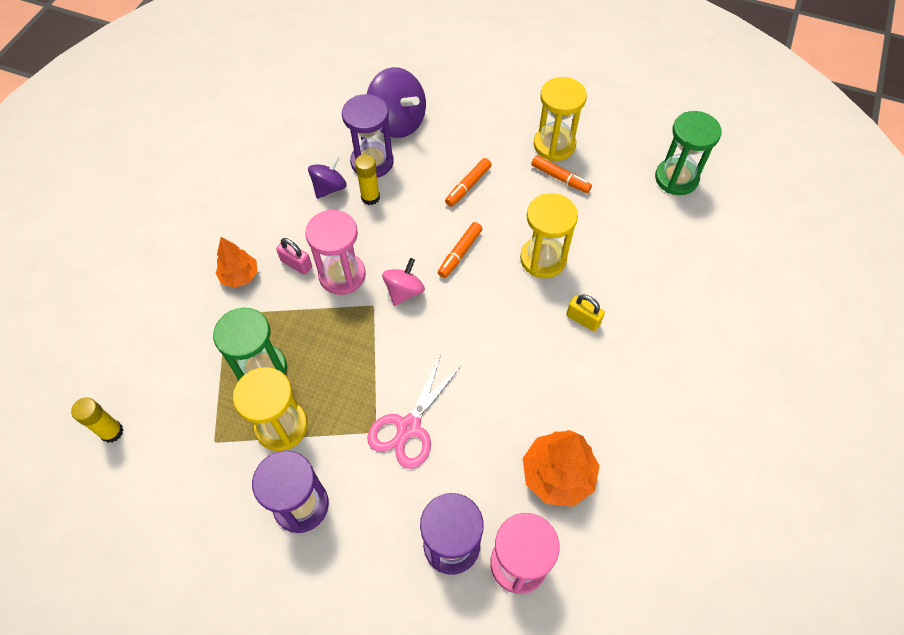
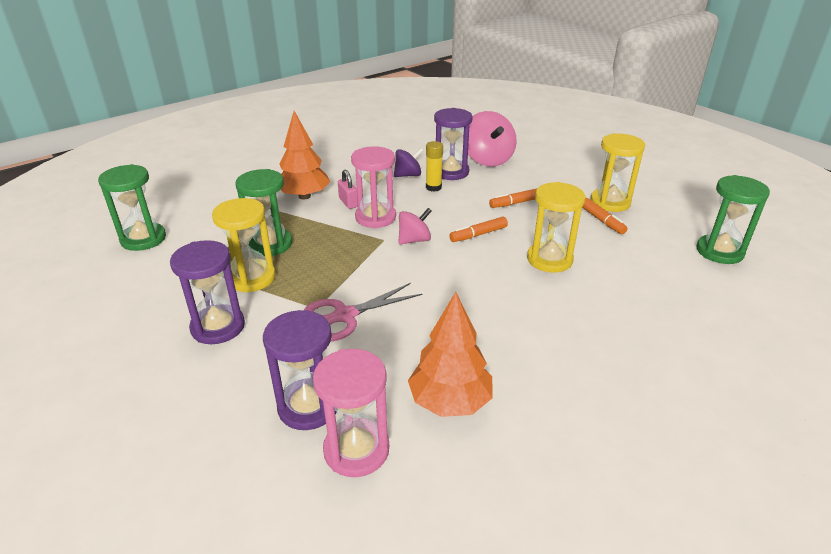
camera: 30 degrees right, 25 degrees down
(112, 432) = (143, 239): yellow glue stick -> green hourglass
(240, 276) = (304, 196): orange tree -> orange tree, size x1.58
(398, 122) = (488, 159): purple spinning top -> pink spinning top
(583, 319) = (559, 307): yellow padlock -> none

